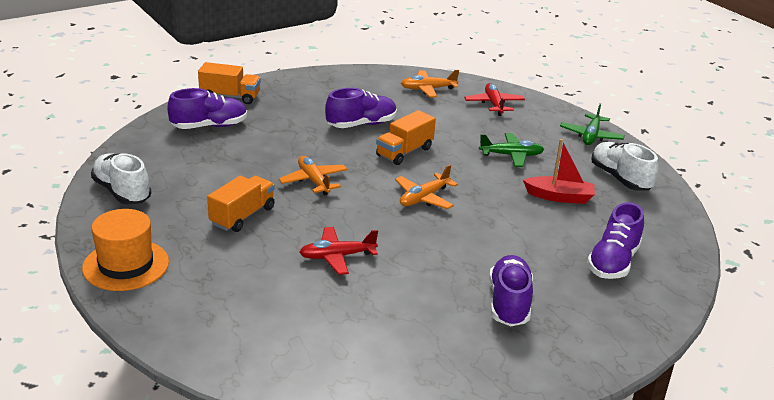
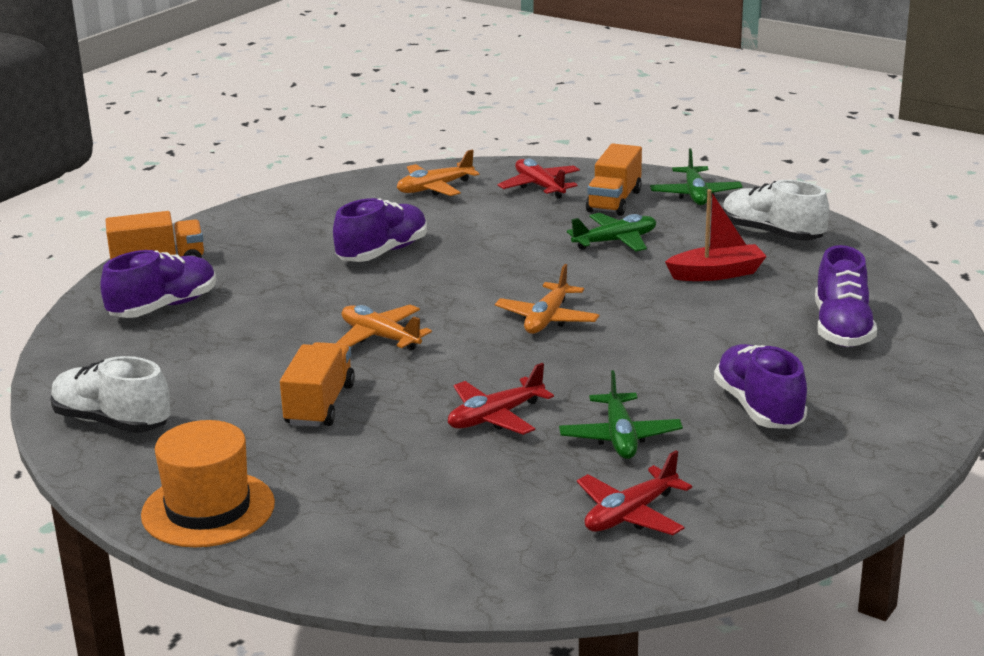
camera: 20 degrees left, 5 degrees down
(364, 352) = (630, 514): none -> red plane
(402, 295) = (620, 437): none -> green plane
(404, 152) = (472, 271): orange truck -> orange truck (614, 201)

